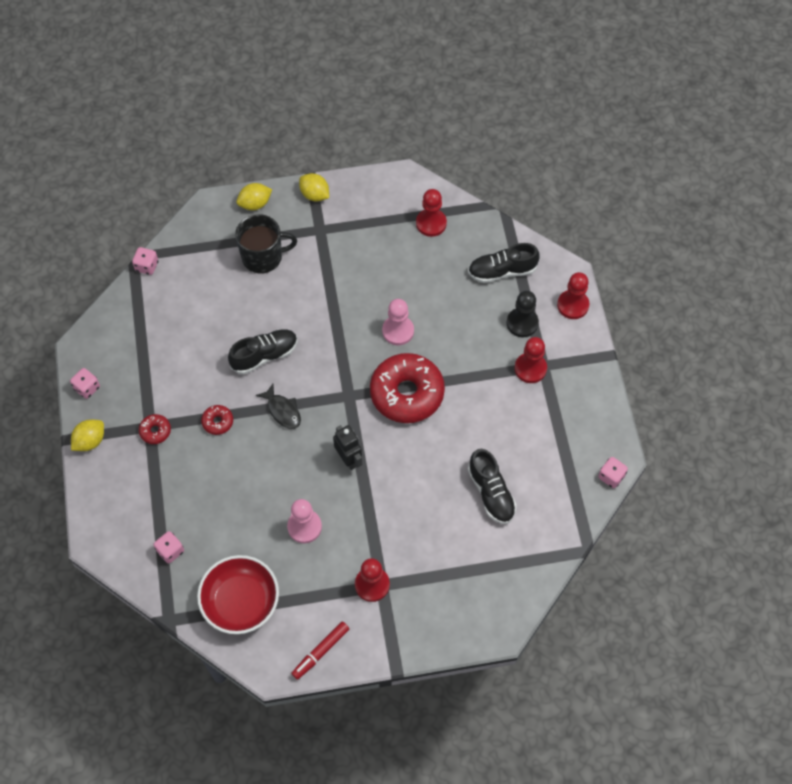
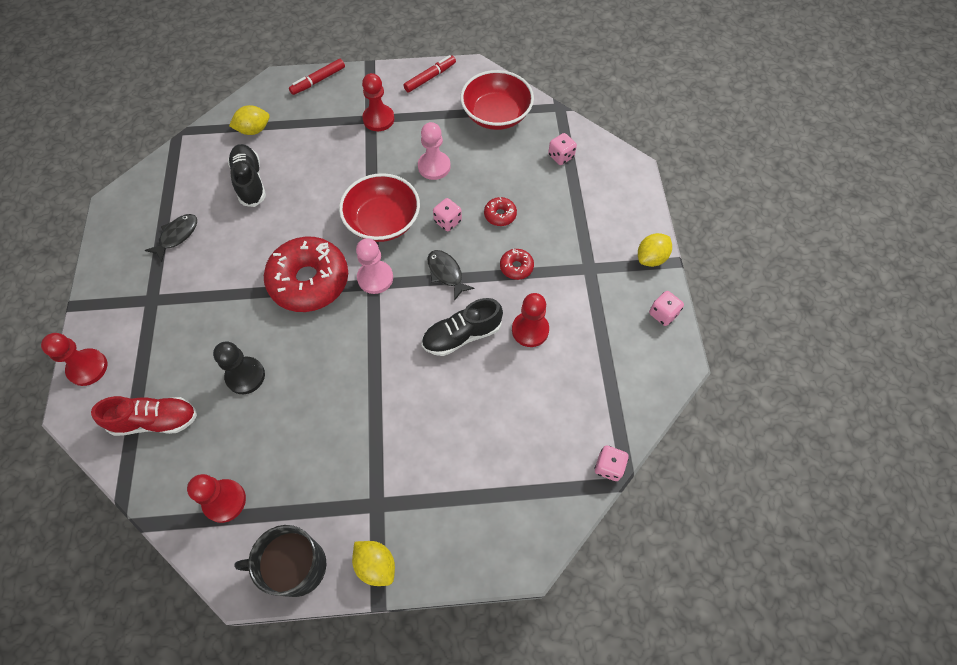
camera: 175 degrees left, 0 degrees up
(155, 431) = (582, 262): red donut -> red donut (500, 215)
(255, 204) = (462, 556): yellow lemon -> yellow lemon (254, 130)
(263, 257) = (456, 468): black mug -> black mug (296, 567)
(349, 459) = (383, 221): black robot -> red bowl
(398, 331) = (303, 352): pink pawn -> pink pawn (375, 278)
(451, 635) = (318, 81): none -> red marker
(502, 271) = (155, 420): black shoe -> red shoe
(522, 323) = (156, 350): black pawn -> black pawn (245, 376)
(530, 368) = (166, 297): red pawn -> red pawn (530, 330)
(543, 427) = (177, 236): none -> black fish
(611, 476) = (129, 187): pink dice -> pink dice (447, 221)

